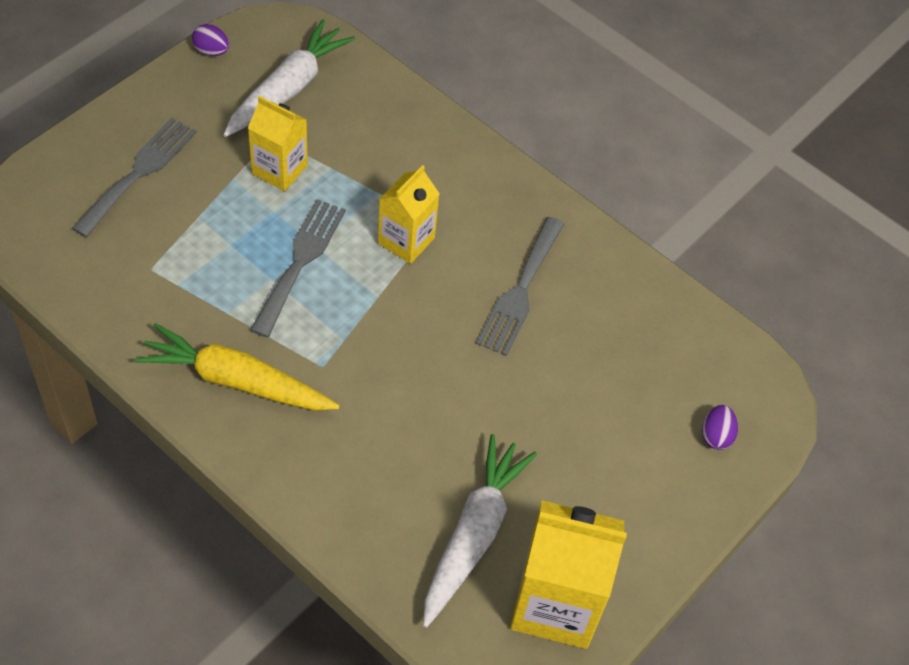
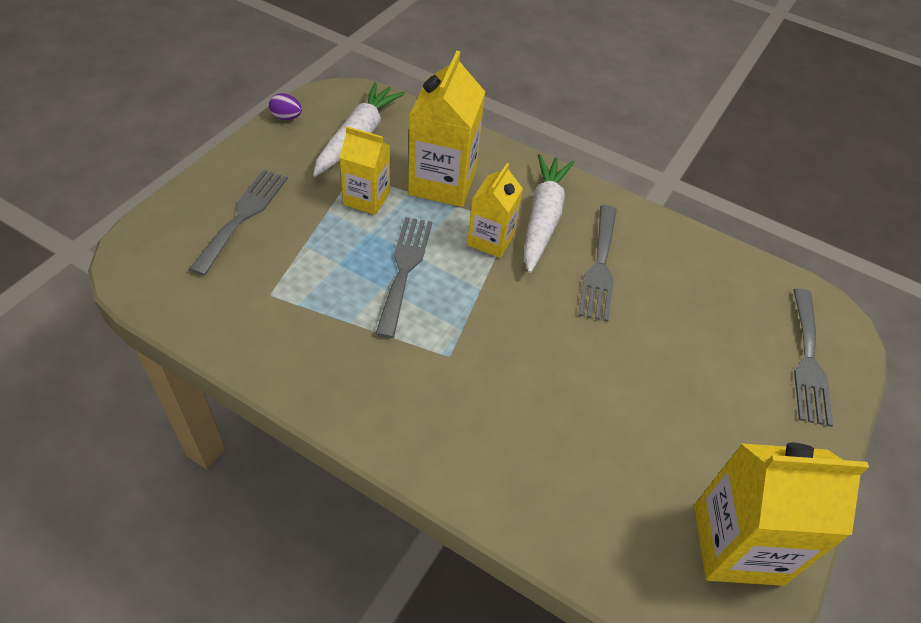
camera: 10 degrees left, 5 degrees down
(236, 381) = (373, 382): yellow carrot -> none
(371, 161) = (442, 182): none -> yellow carton
(473, 534) = (637, 489): white carrot -> white carrot (543, 218)
(716, 436) = (808, 361): purple egg -> grey fork

